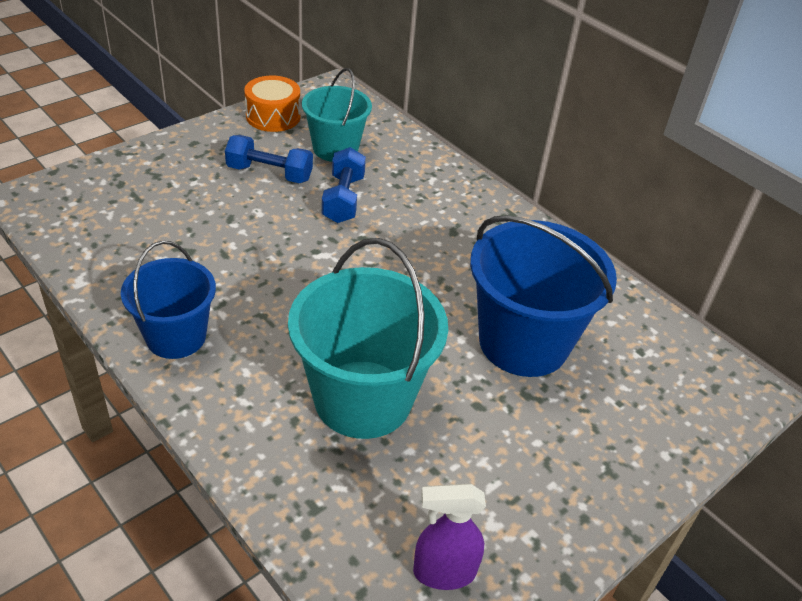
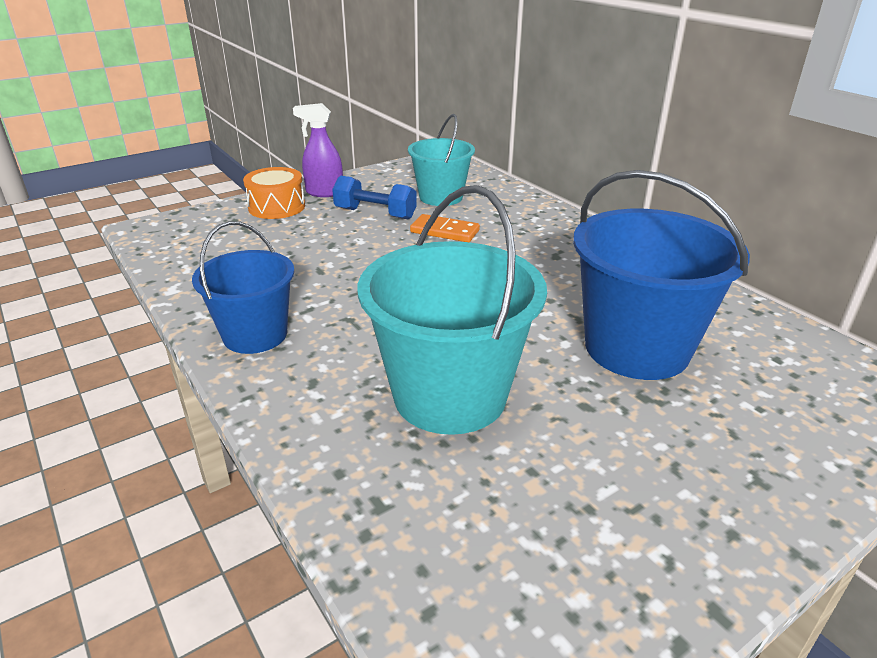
camera: 10 degrees right, 10 degrees down
(273, 116) = (385, 176): orange drum -> orange drum (277, 207)
(343, 199) = (444, 231): blue dumbbell -> orange domino
(443, 572) = (542, 592): purple spray bottle -> purple spray bottle (324, 193)

